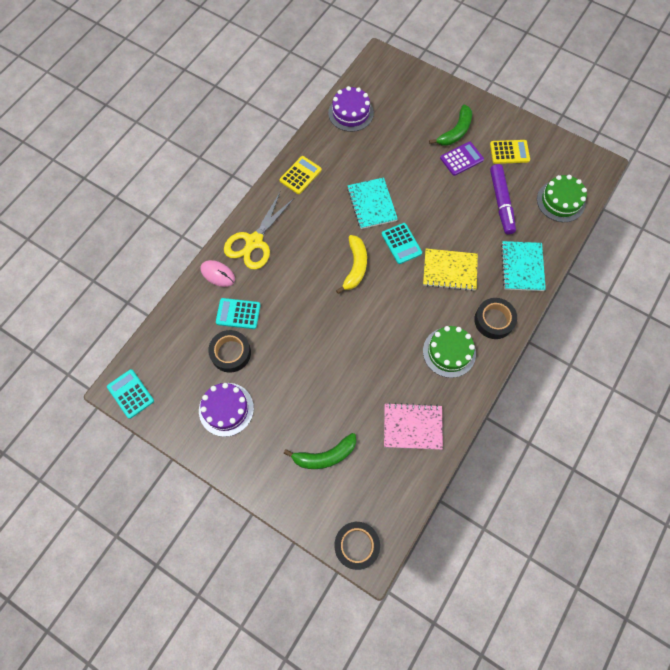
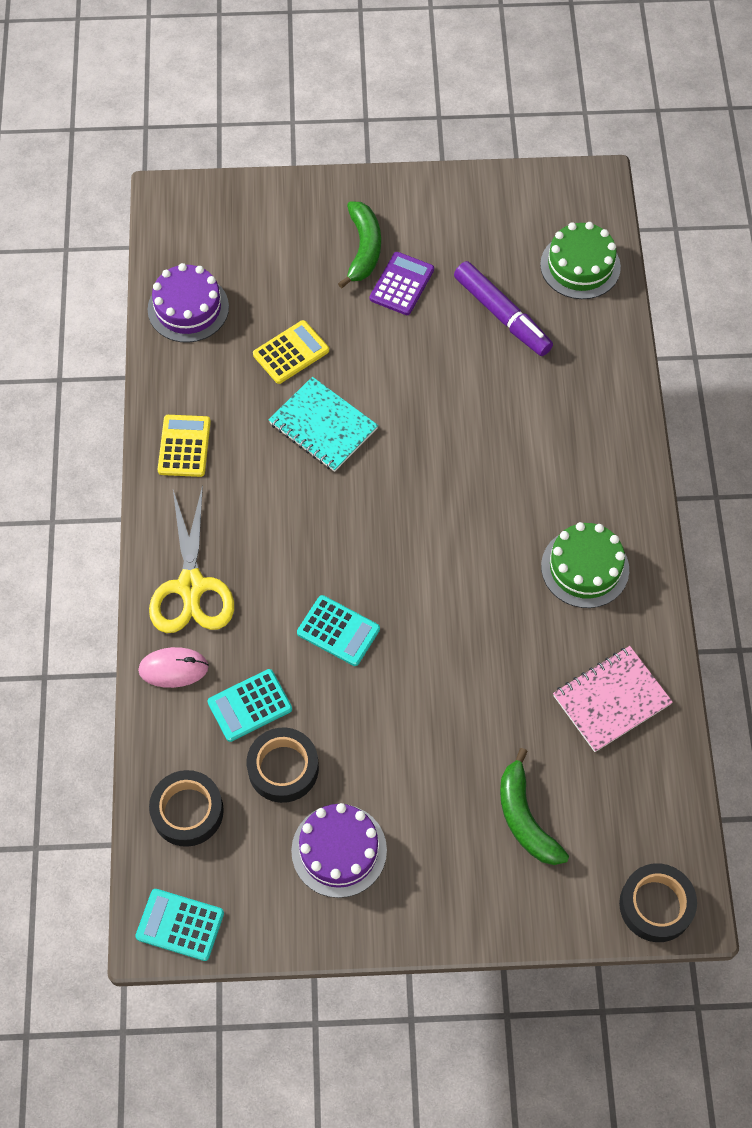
camera: 35 degrees left, 5 degrees down
(325, 455) = (525, 818): green banana -> green banana turned 120 degrees clockwise
(355, 266) = (368, 531): yellow banana -> none
(401, 243) = (408, 457): turquoise calculator -> turquoise calculator (338, 631)
(449, 270) = (503, 454): yellow notebook -> none
(494, 320) = (611, 486): black tape -> black tape (187, 811)
(509, 152) = (461, 235): yellow calculator -> yellow calculator (291, 352)
(522, 267) = (595, 389): turquoise notebook -> none

